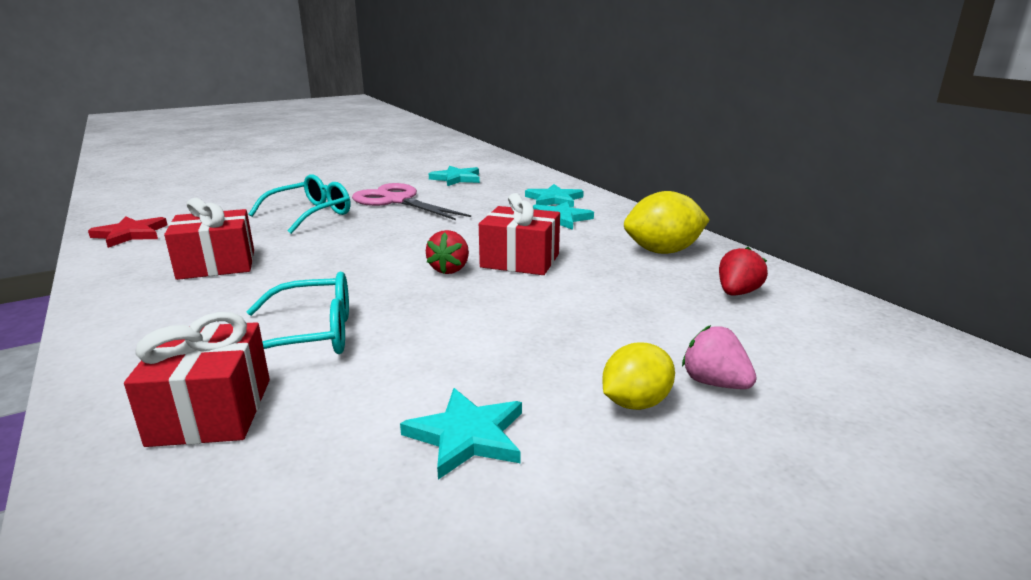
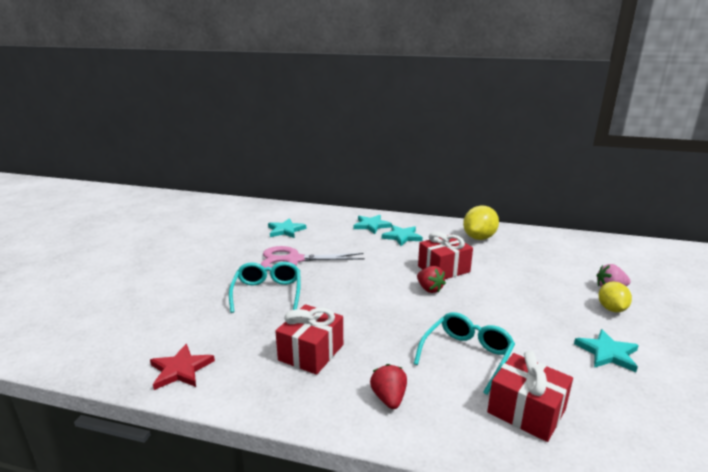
camera: 45 degrees left, 0 degrees up
(737, 293) = (540, 247): red strawberry -> red strawberry (389, 398)

